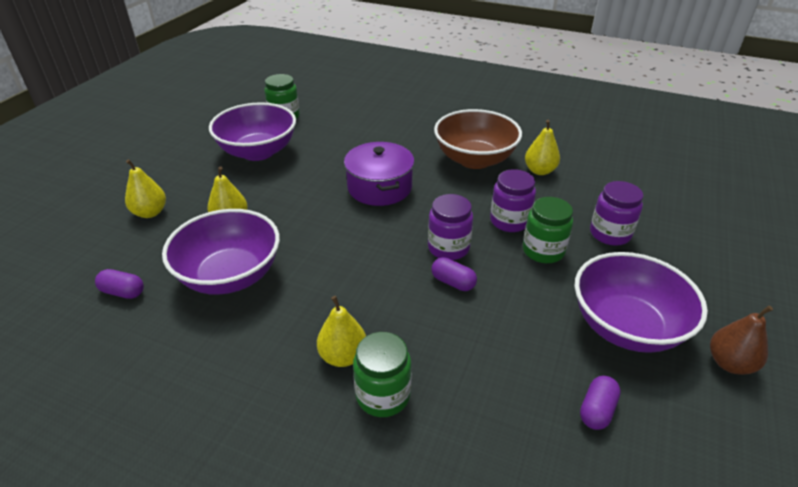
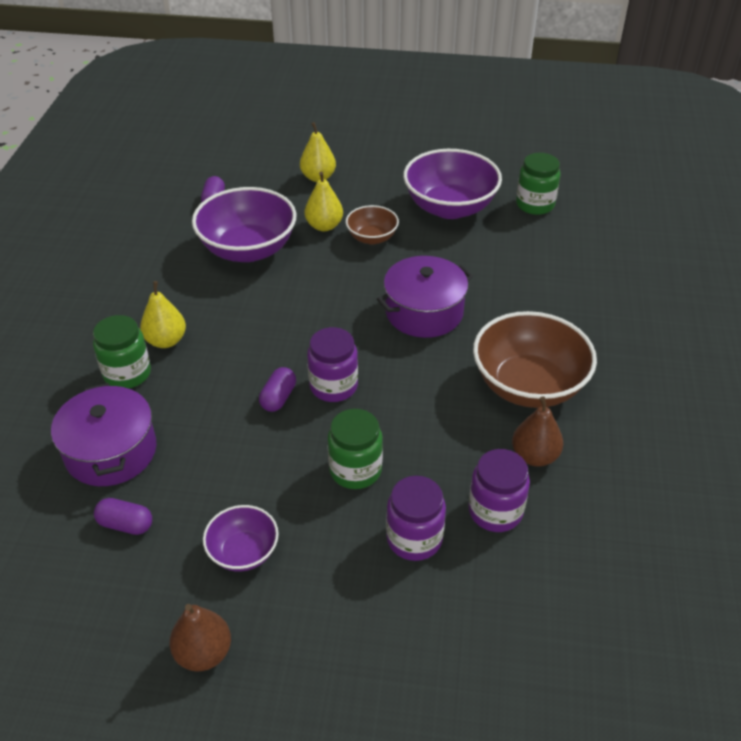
camera: 75 degrees right, 5 degrees up
(268, 196) = (372, 238): none -> brown bowl
(498, 417) = (111, 451): none -> purple pot
(509, 221) = (403, 434): purple jar -> purple jar (495, 511)
(539, 171) = (534, 456): yellow pear -> brown pear
(626, 326) = (243, 552): purple bowl -> purple bowl, size x0.53

